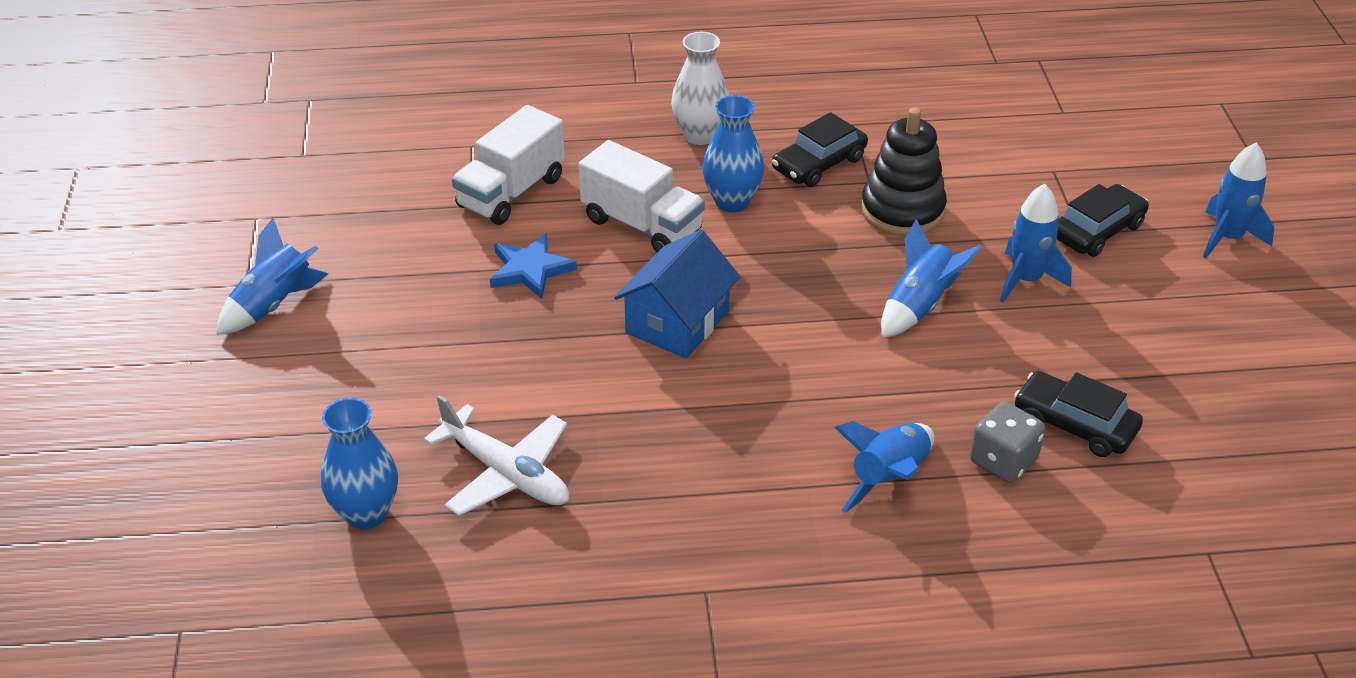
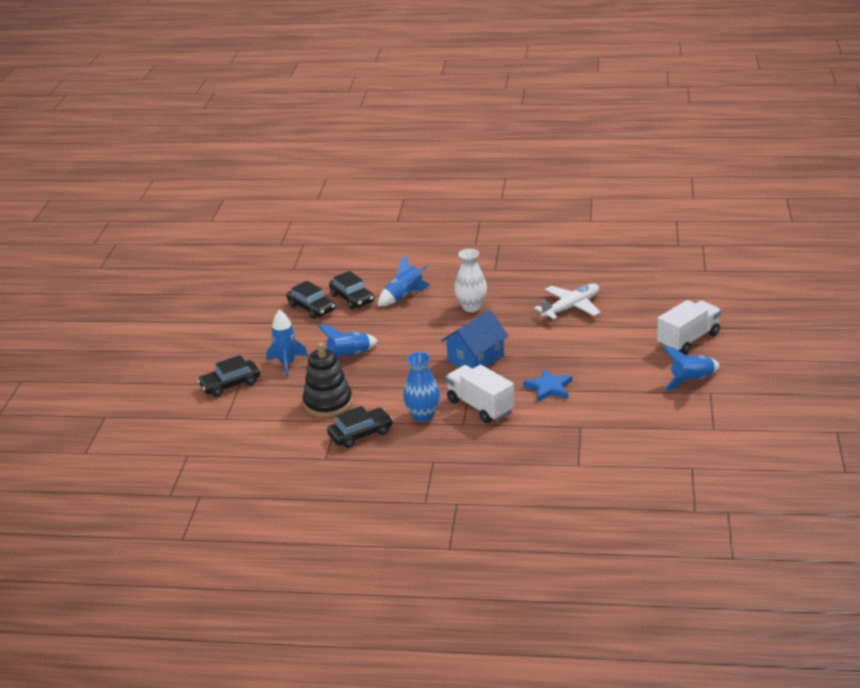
camera: 165 degrees left, 10 degrees down
(366, 513) = (633, 298): blue vase -> none
(506, 473) = (571, 307): white plane -> white plane turned 90 degrees clockwise
(511, 192) = (555, 431): white truck -> white truck (688, 340)
(700, 135) = (426, 459): white vase -> white vase (471, 307)
(1003, 461) = (352, 298): grey dice -> black car
(1227, 238) = (166, 376): blue rocket -> none

